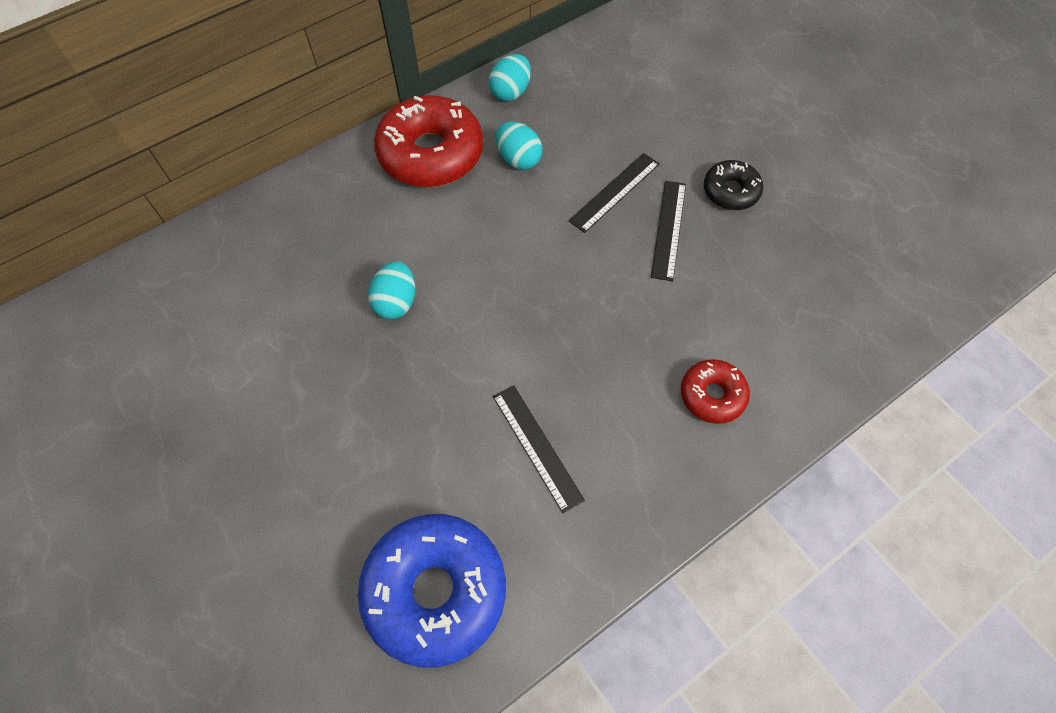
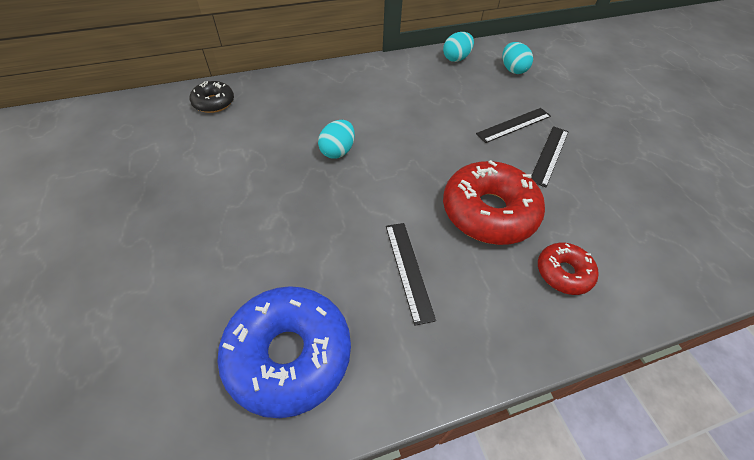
camera: 15 degrees right, 10 degrees down
(431, 154) = (392, 78): red donut -> red donut (488, 212)
(518, 159) = (450, 93): turquoise egg -> turquoise egg (512, 70)
(730, 191) = (602, 143): black donut -> black donut (214, 103)

